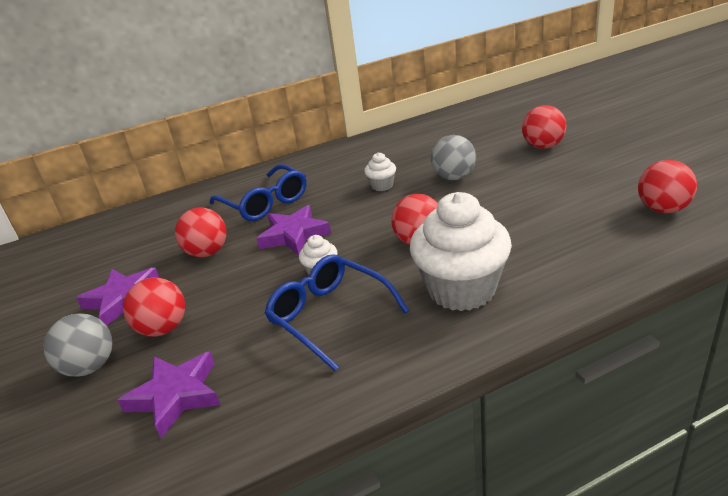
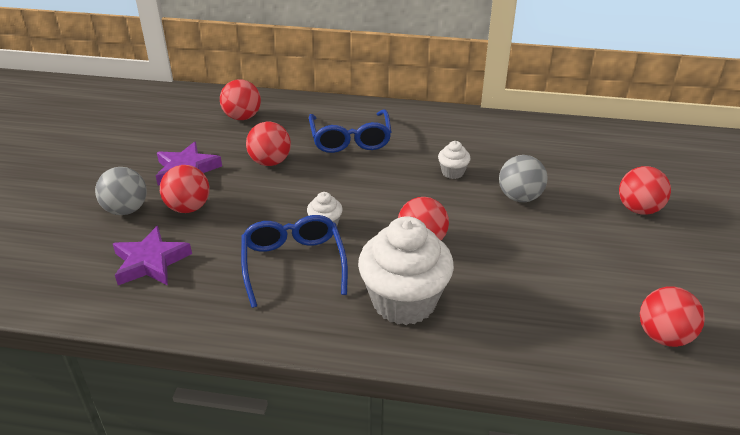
camera: 30 degrees right, 5 degrees up
(135, 233) = (242, 117): none -> red ball
(294, 235) = (340, 181): purple star -> none

